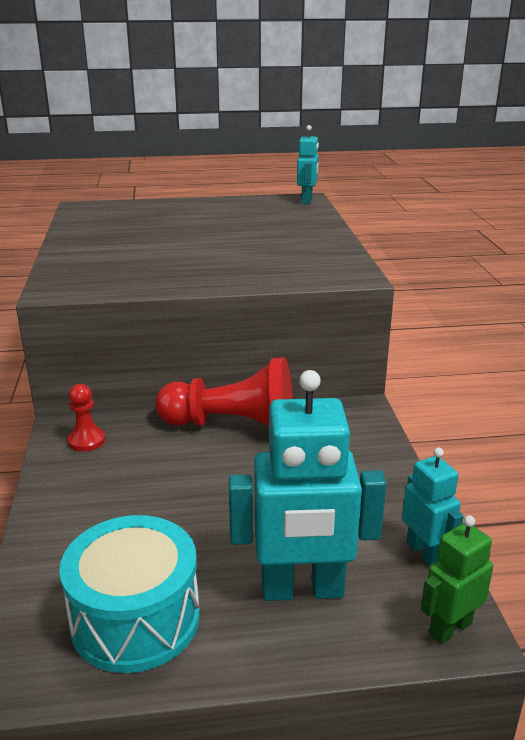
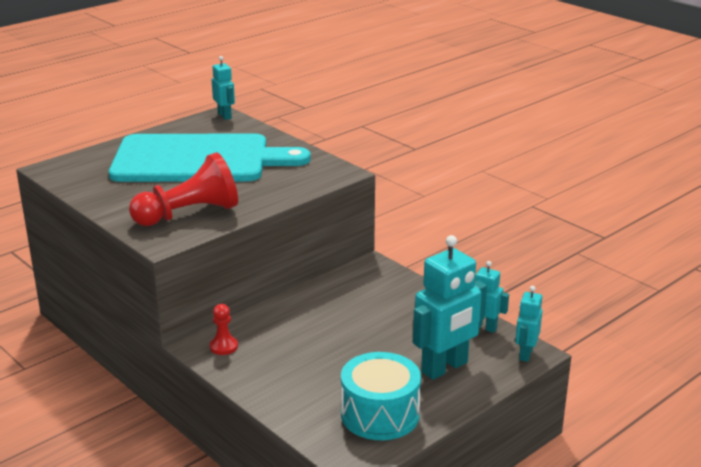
camera: 35 degrees left, 0 degrees up
(219, 229) = (198, 160): none -> turquoise cutting board
(233, 425) = (306, 302): red pawn -> red pawn (189, 214)
(450, 628) = (525, 354): green robot -> turquoise robot

